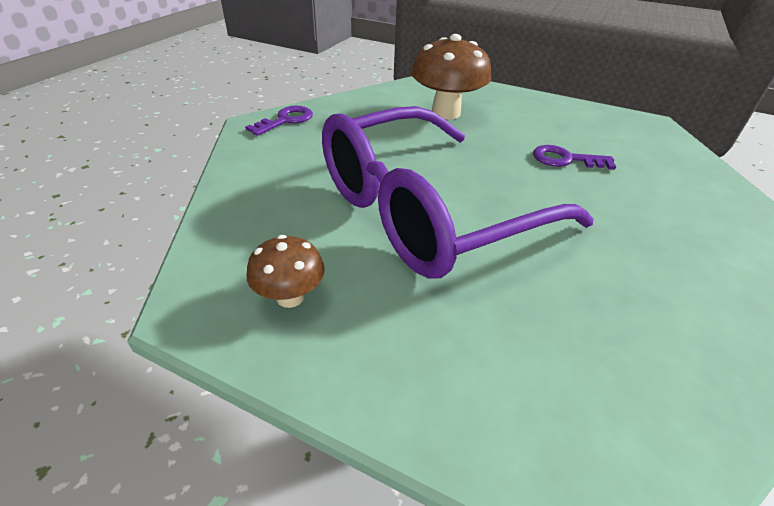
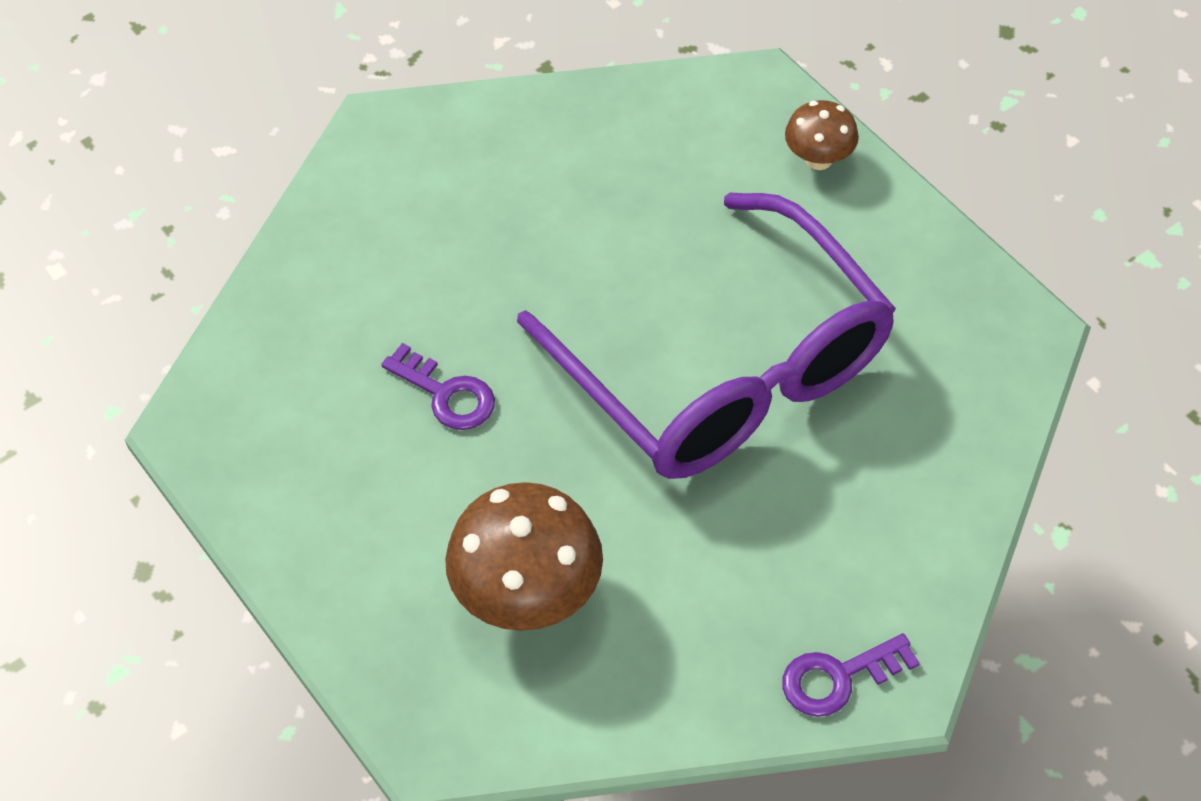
camera: 150 degrees left, 15 degrees up
(290, 297) = (931, 309): brown mushroom -> brown mushroom (818, 159)
(426, 211) = (724, 370): purple glasses -> purple glasses turned 60 degrees clockwise

